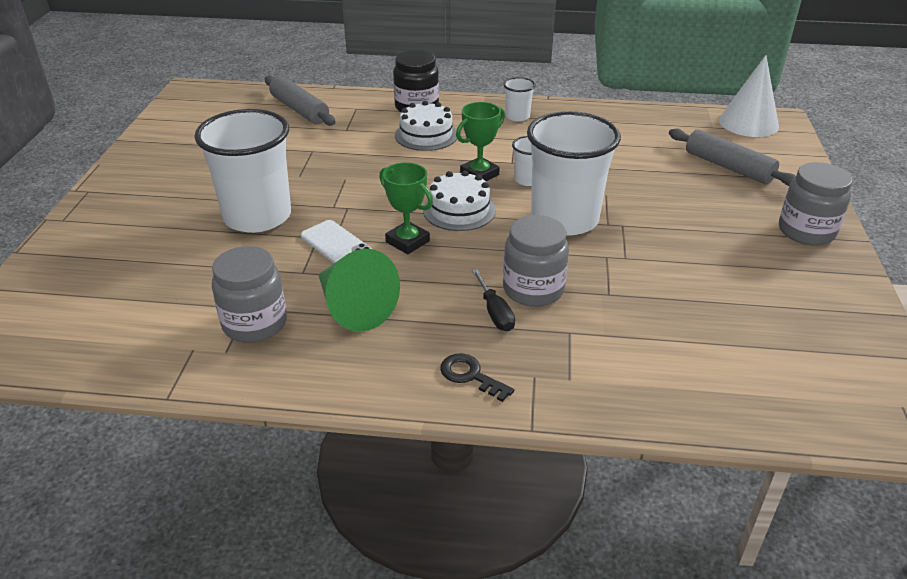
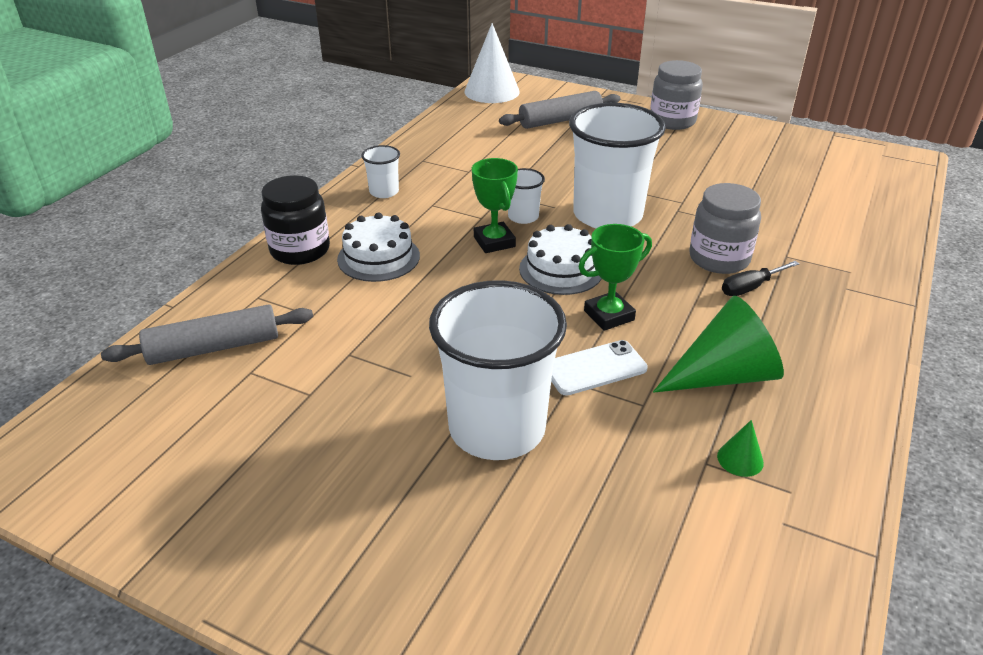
camera: 70 degrees left, 0 degrees up
(255, 324) = (740, 459): grey jar -> green cone
(470, 375) = (843, 321): black key -> none
(495, 312) = (750, 287): black screwdriver -> black screwdriver turned 150 degrees clockwise

